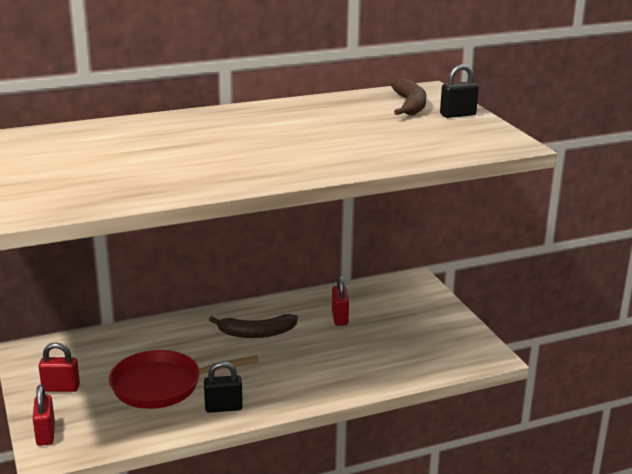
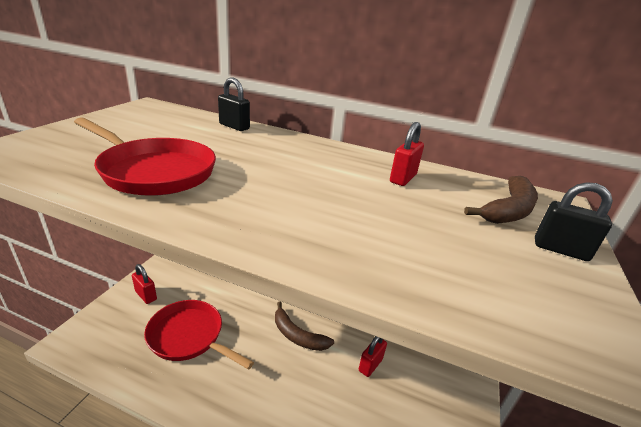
camera: 40 degrees right, 5 degrees up
(45, 434) = (88, 325): red padlock -> red padlock (403, 178)
(167, 173) = (154, 171): none -> red pan
(223, 408) = (191, 390): black padlock -> black padlock (234, 126)

